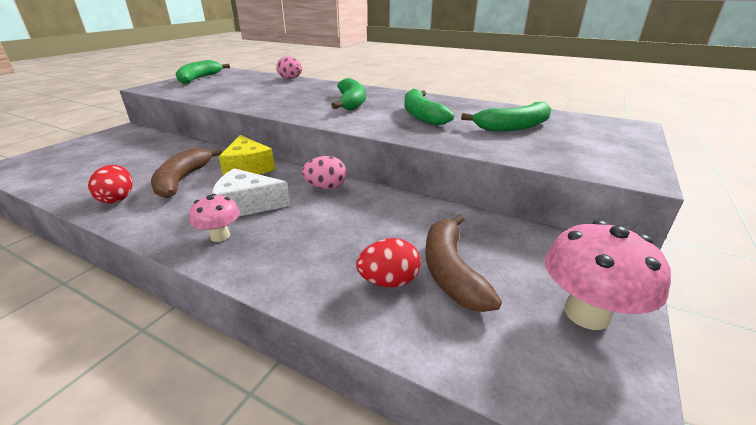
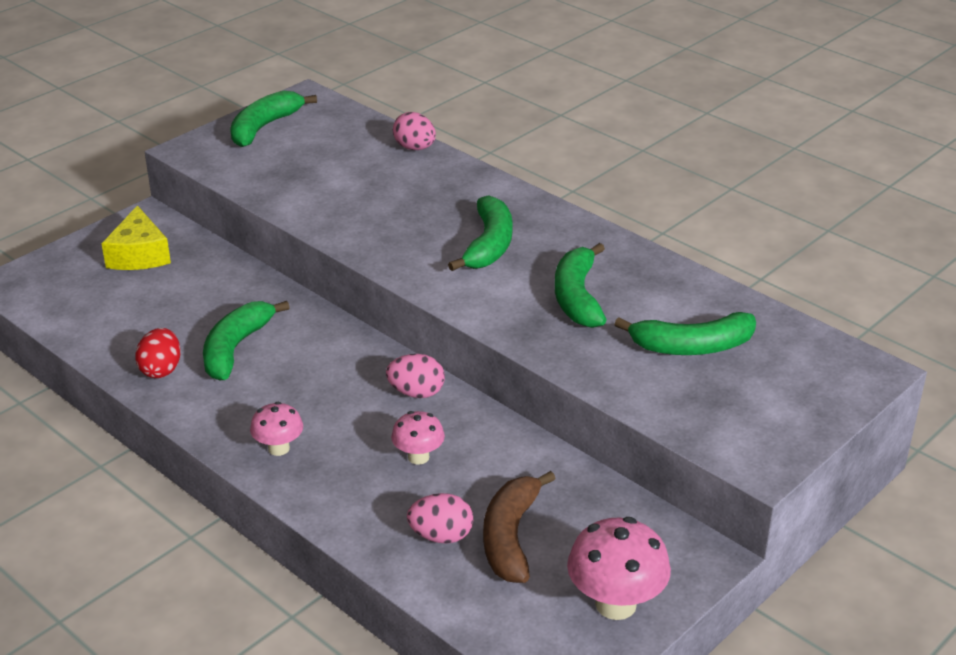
camera: 15 degrees right, 5 degrees up
(182, 180) = (235, 348): brown banana -> green banana
(247, 205) = (312, 407): white cheese -> none
(248, 168) = (321, 337): yellow cheese -> yellow cheese (139, 255)
(343, 225) = (418, 457): none -> pink mushroom
(389, 281) = (441, 536): red egg -> pink egg

